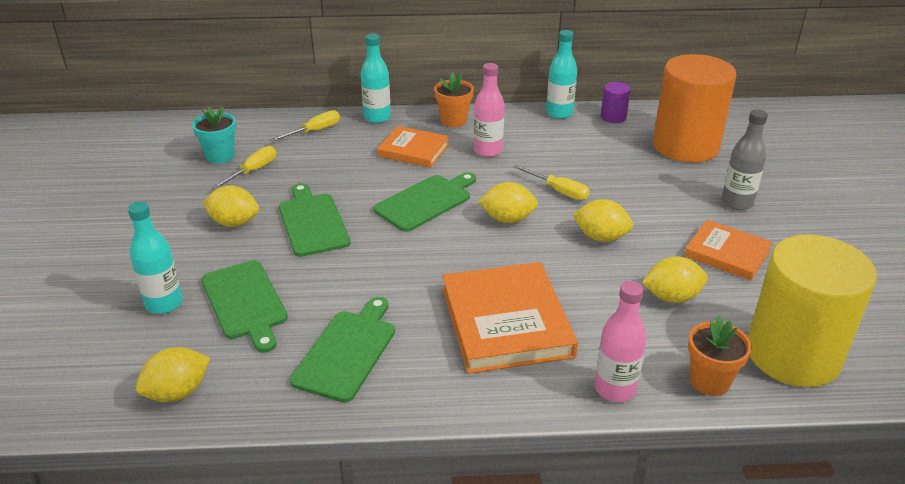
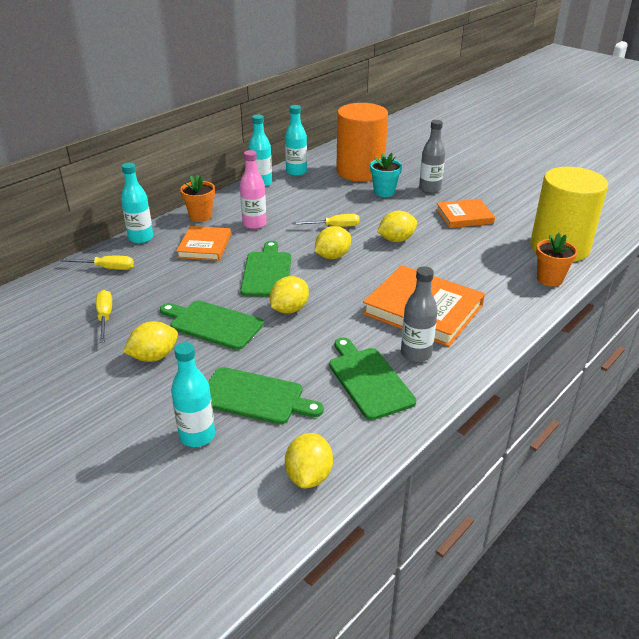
camera: 45 degrees left, 0 degrees up
(220, 156) = (56, 321): turquoise flower pot -> turquoise flower pot (384, 192)
(314, 131) = (107, 268): yellow screwdriver -> yellow screwdriver turned 90 degrees clockwise
(413, 150) = (204, 246): orange book -> orange book turned 60 degrees counterclockwise
(426, 358) = (416, 354): none -> grey bottle
(613, 117) = (296, 172): purple cylinder -> turquoise bottle
(615, 389) = (521, 308): pink bottle -> none
(672, 297) = (475, 250): yellow lemon -> yellow lemon (289, 309)

